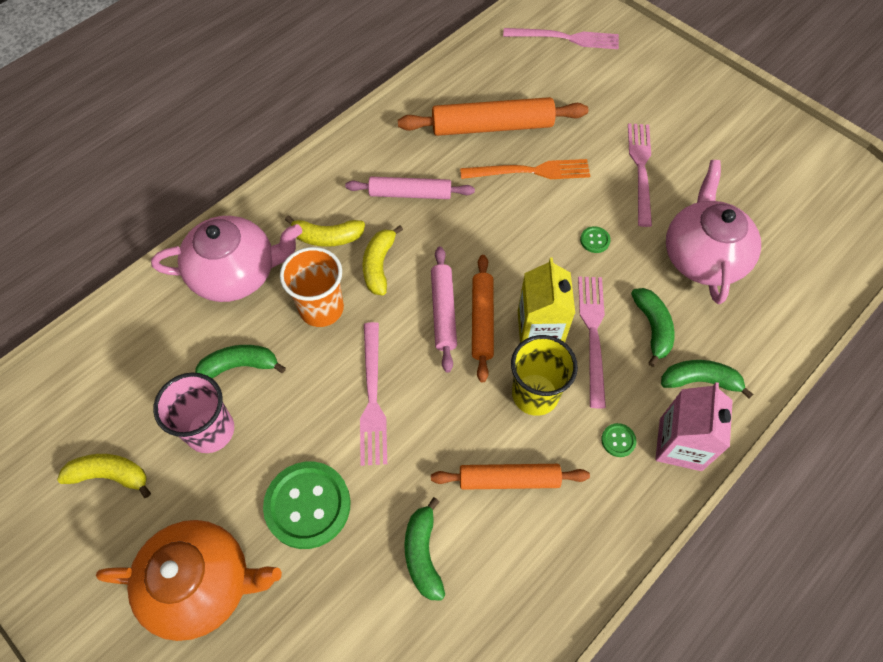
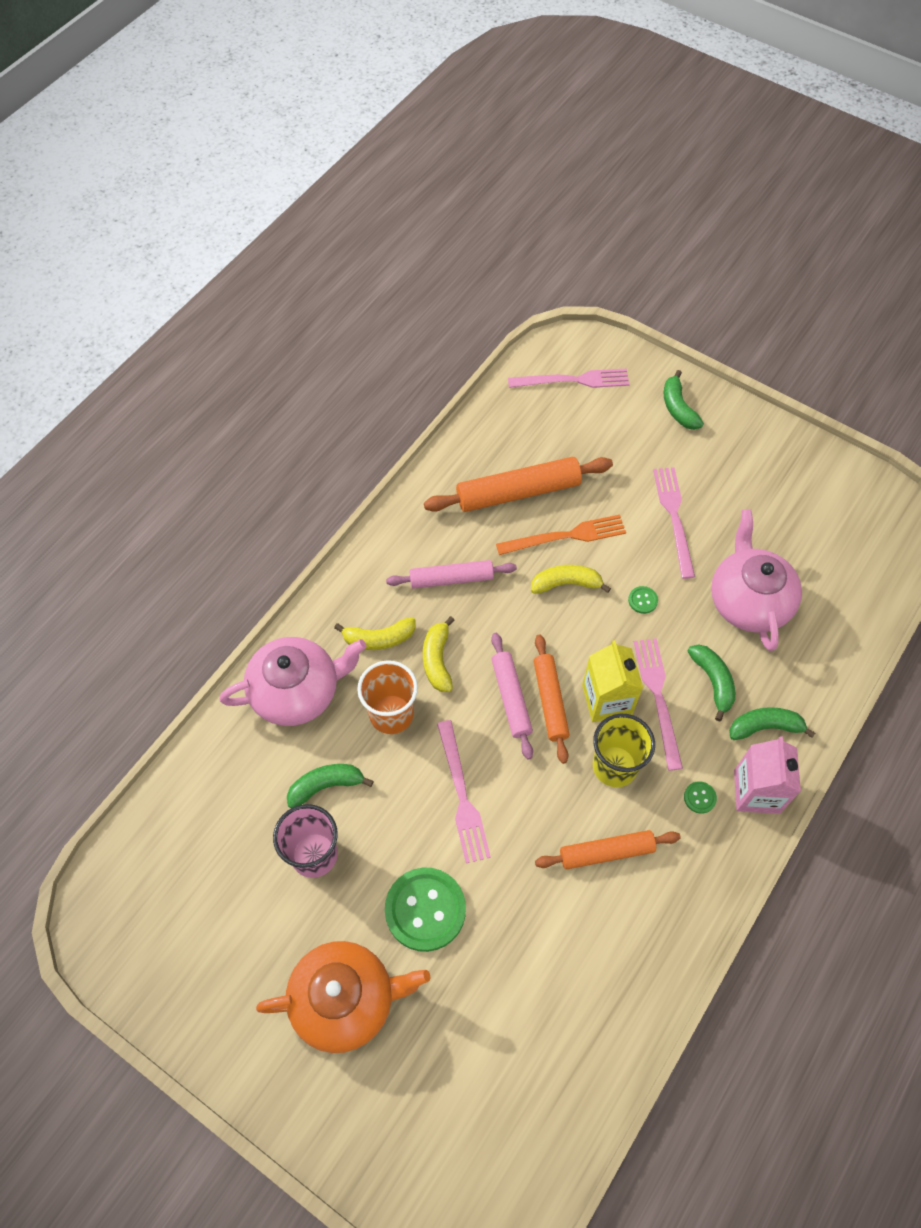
camera: 10 degrees left, 0 degrees up
(110, 475) = (229, 914): yellow banana -> yellow banana (566, 584)
(423, 554) = (542, 935): green banana -> green banana (678, 408)

